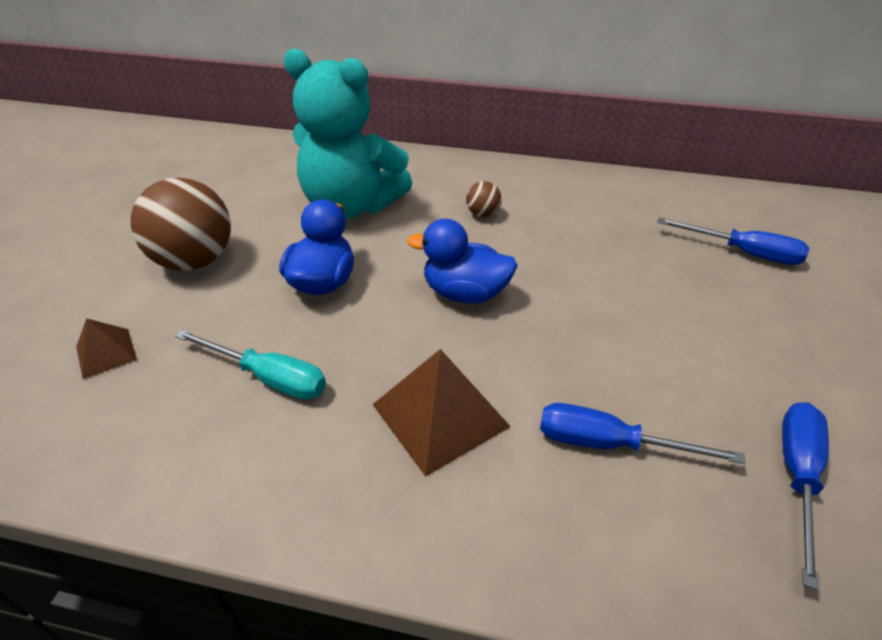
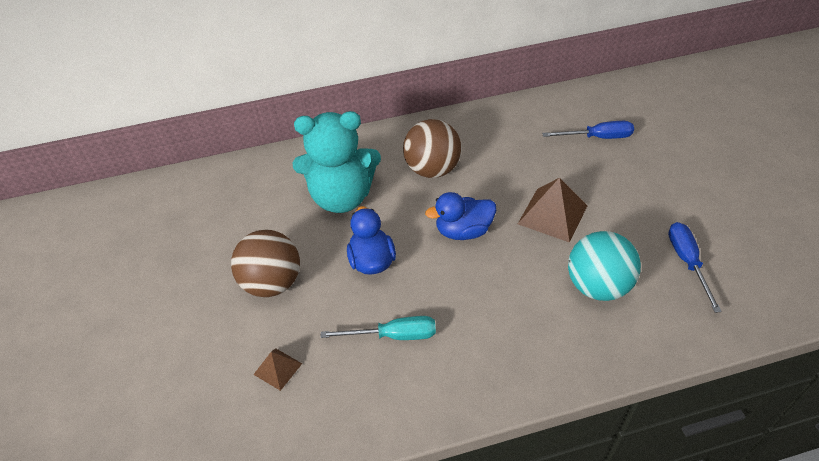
camera: 25 degrees left, 5 degrees up
(440, 415) = (505, 311): brown pyramid -> brown pyramid (552, 214)
(482, 214) = (432, 169): brown ball -> brown ball, size x2.28
(610, 444) = (597, 286): blue screwdriver -> turquoise ball

